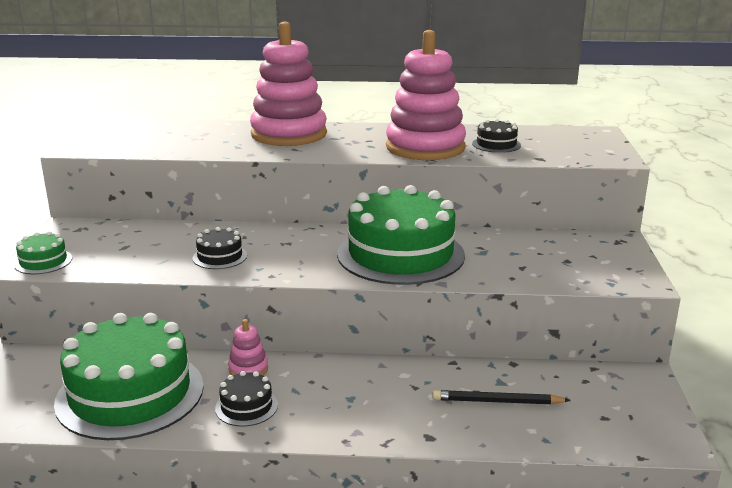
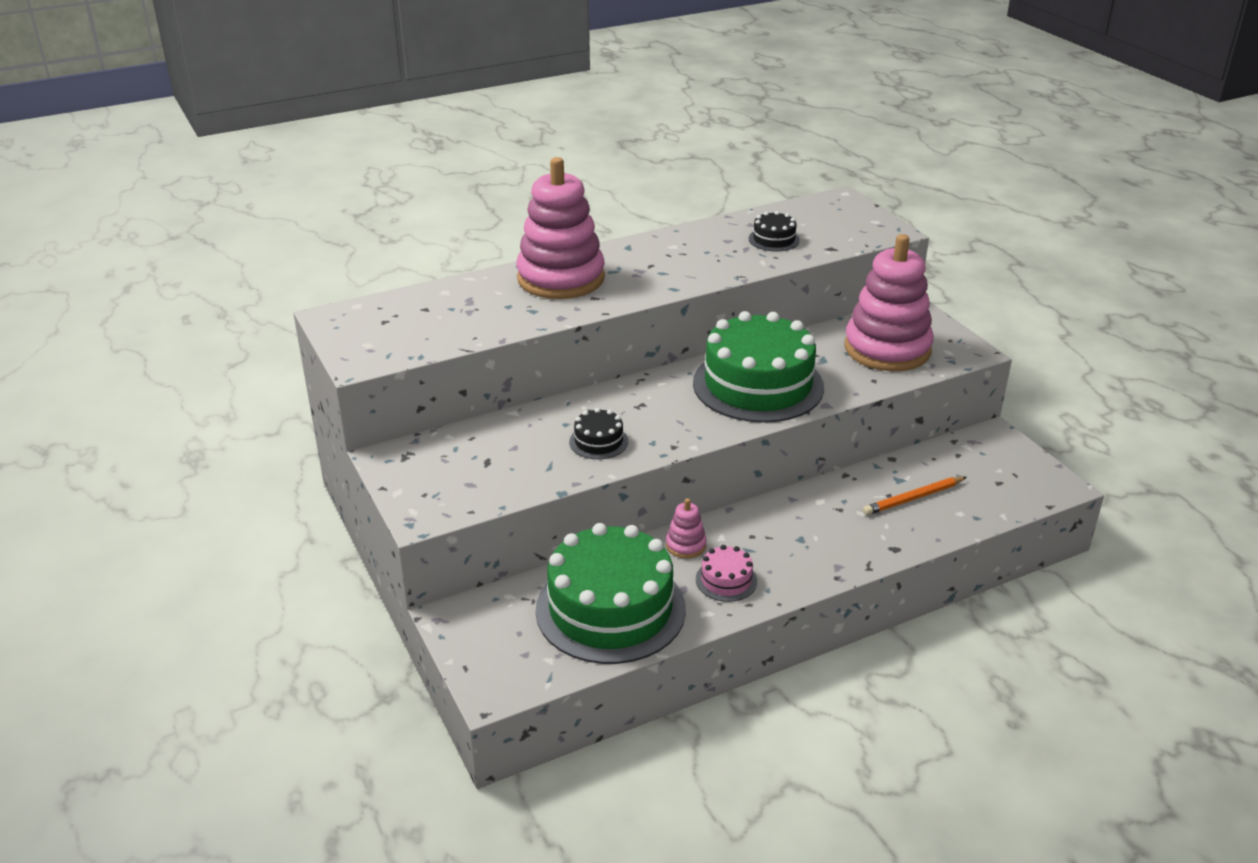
camera: 30 degrees left, 10 degrees up
(43, 261) = (428, 507): green cake -> none
(246, 406) = (726, 580): black cake -> pink cake
(425, 147) = (716, 261): pink stacking toy -> pink stacking toy (887, 349)
(497, 401) = (913, 498): black pencil -> orange pencil

